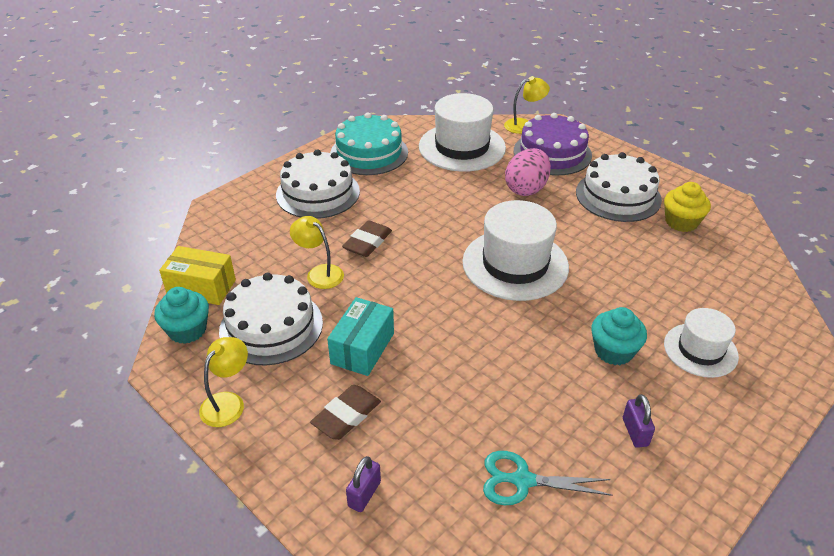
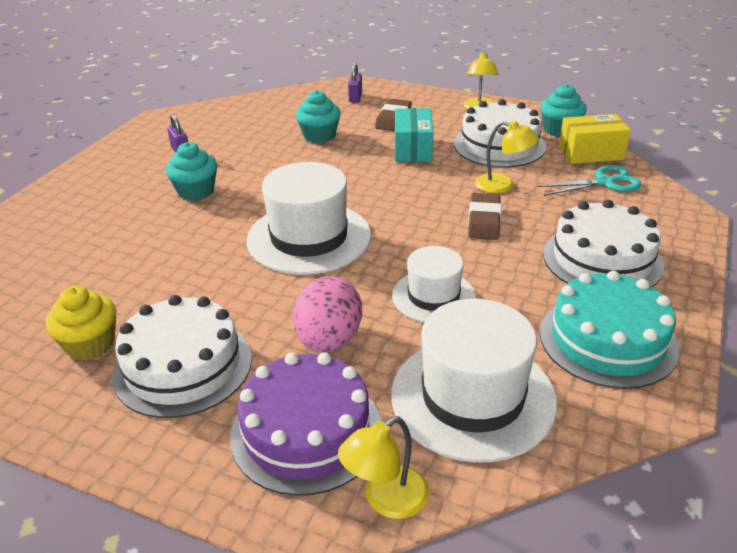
camera: 160 degrees right, 5 degrees down
(454, 409) = (319, 136): none -> turquoise cupcake
(523, 480) = (259, 119): turquoise scissors -> turquoise scissors (604, 182)
(700, 350) = (112, 209): white hat -> white hat (433, 296)

